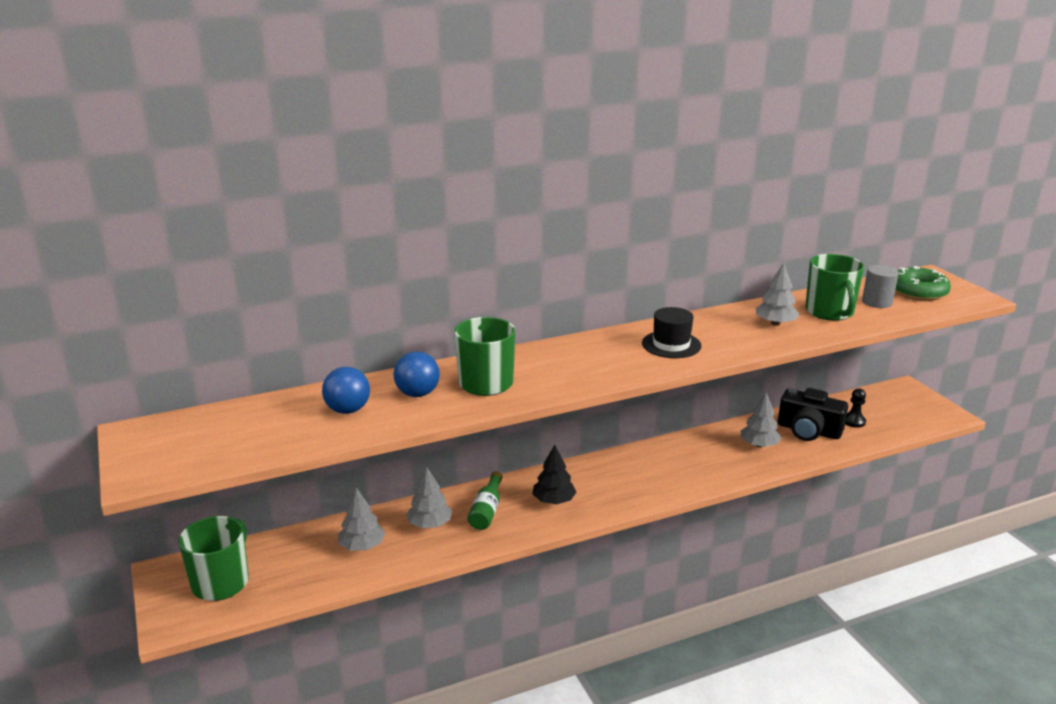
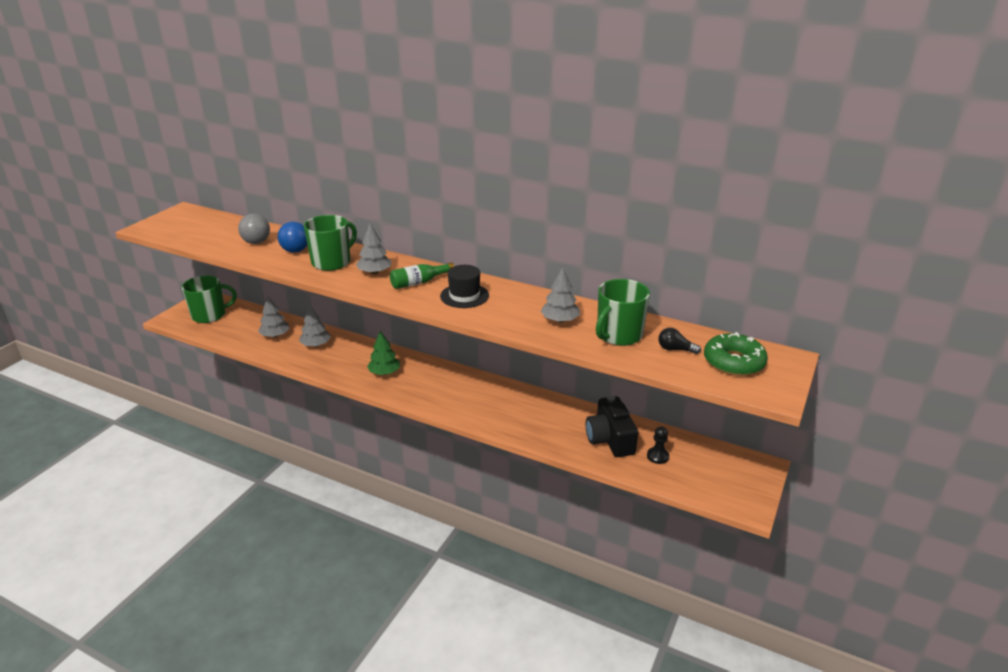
camera: 50 degrees right, 5 degrees up
(348, 410) = (256, 242): blue ball -> grey ball
(487, 510) = (349, 356): green bottle -> green bottle (419, 282)
(554, 501) = (384, 372): black tree -> green tree
(759, 445) = (556, 424): grey tree -> grey tree (374, 272)
(877, 302) = (675, 349): grey cylinder -> black light bulb

